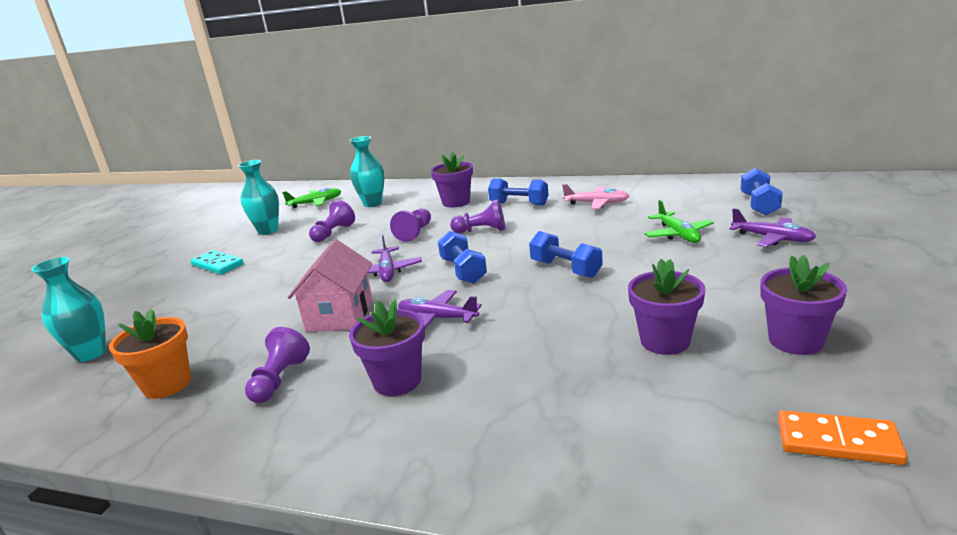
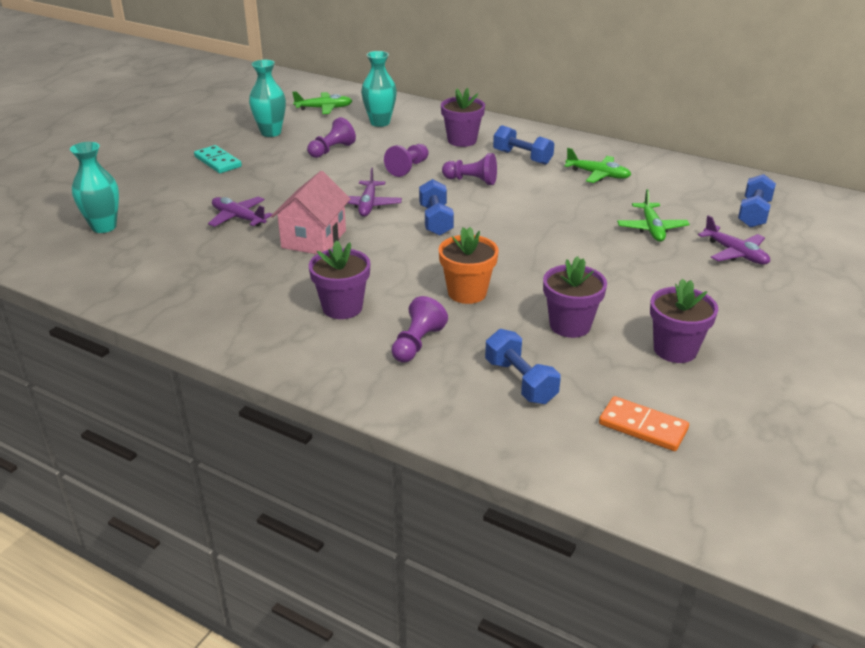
camera: 10 degrees right, 10 degrees up
(167, 384) = (163, 268): orange flower pot -> orange flower pot (467, 293)
(279, 380) = (251, 285): purple pawn -> purple pawn (417, 343)
(437, 318) = (394, 261): purple plane -> purple plane (238, 218)
(565, 269) = (527, 240): blue dumbbell -> blue dumbbell (520, 381)
(597, 203) = (598, 175): pink plane -> green plane

